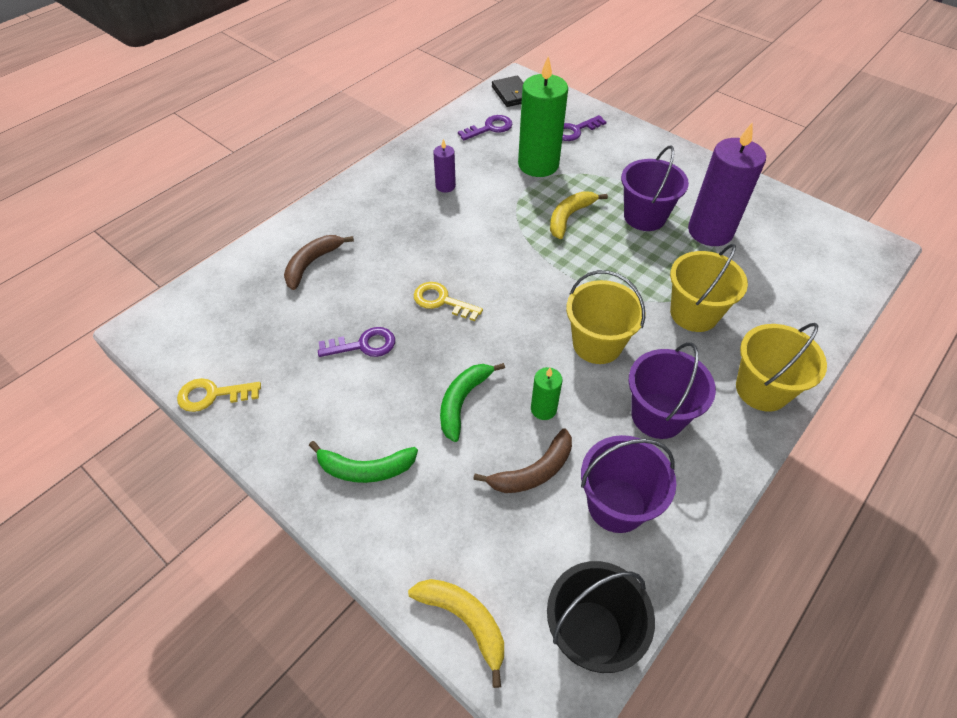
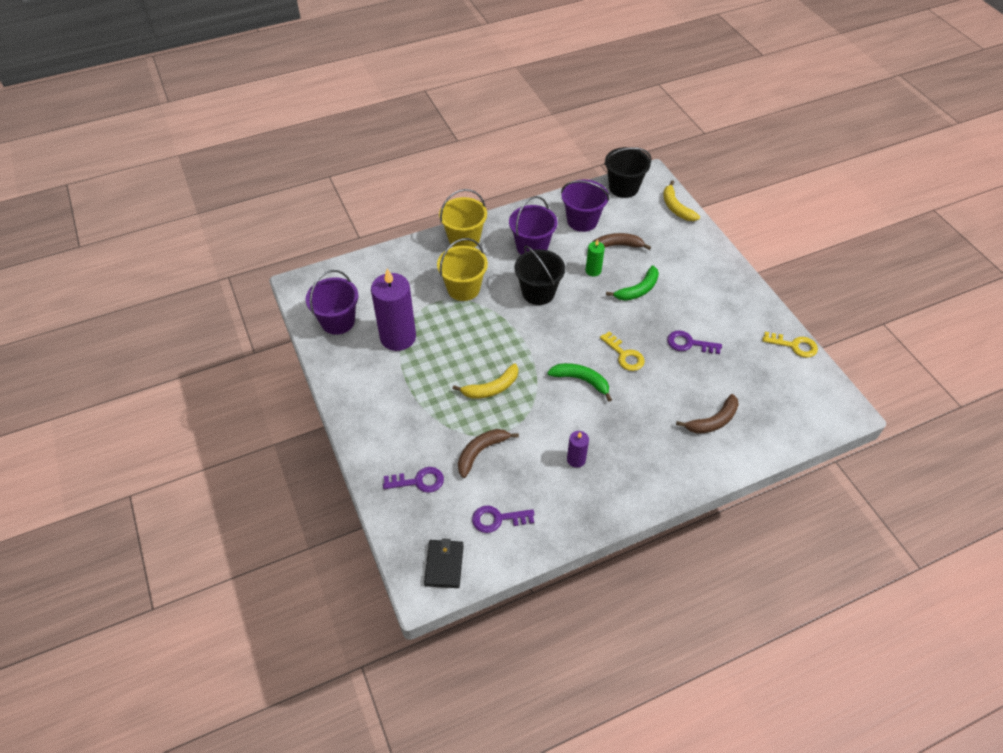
camera: 155 degrees left, 0 degrees up
(365, 469) = (706, 276): green banana -> green banana (581, 380)
(538, 164) = (481, 452): green candle -> brown banana
(597, 344) = (538, 292): yellow bucket -> black bucket
(644, 216) = (434, 367): purple bucket -> purple bucket (338, 321)

